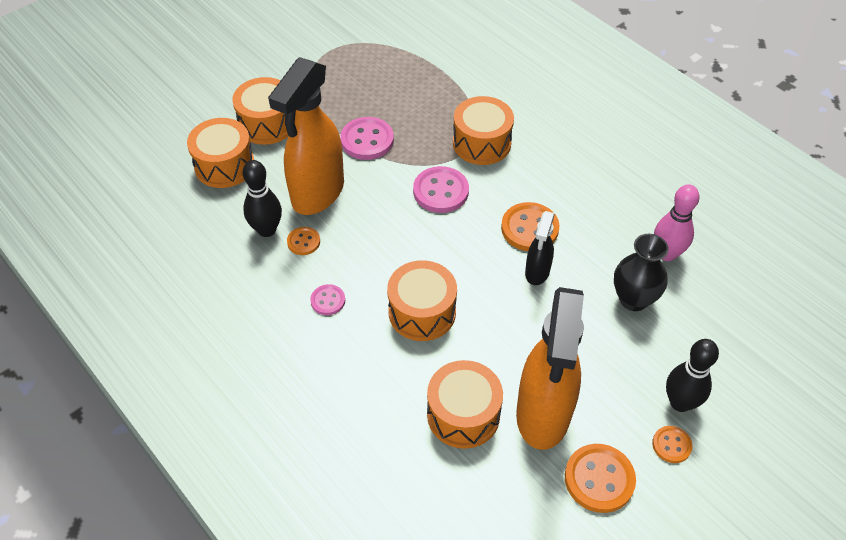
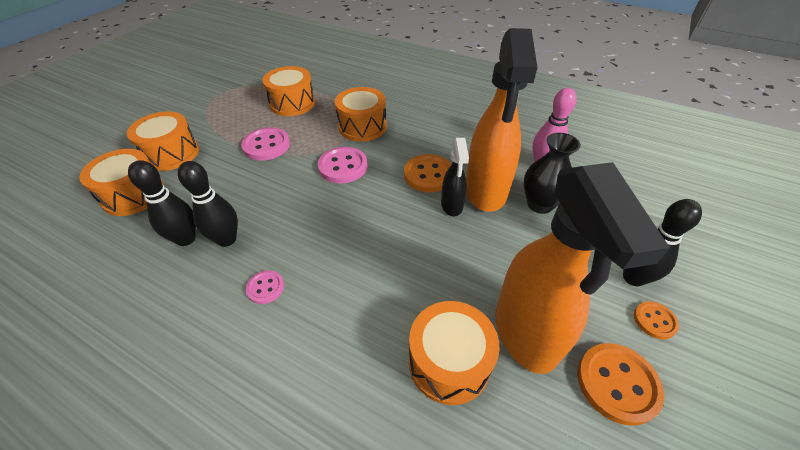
camera: 20 degrees left, 5 degrees down
(303, 242) = (227, 239): orange button -> black bowling pin
(317, 193) = (231, 195): orange spray bottle -> orange spray bottle (485, 192)
(422, 312) = (364, 270): orange drum -> orange drum (292, 103)

